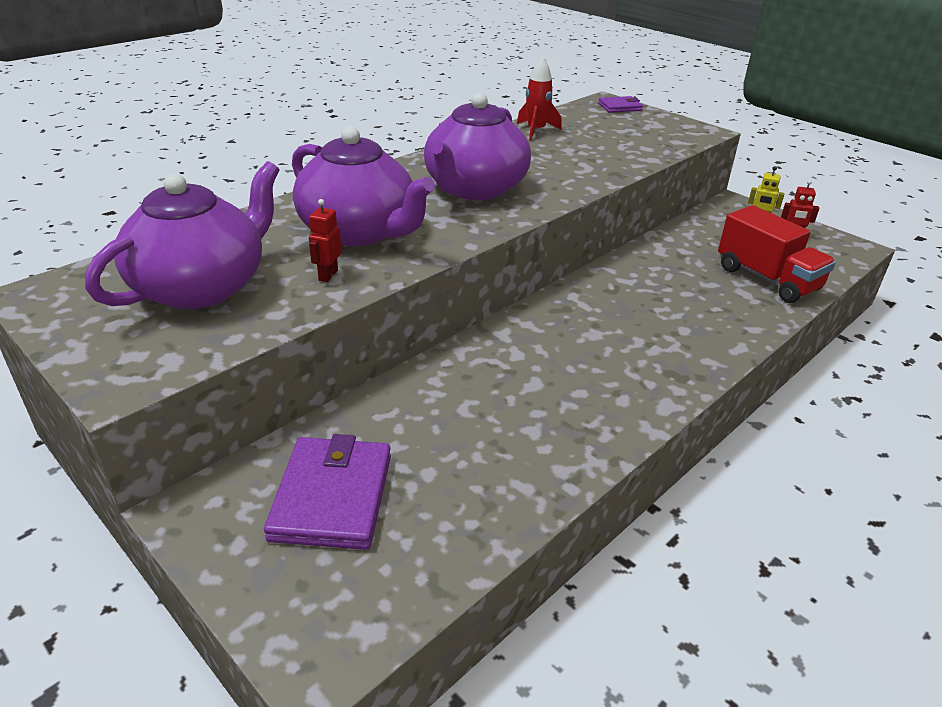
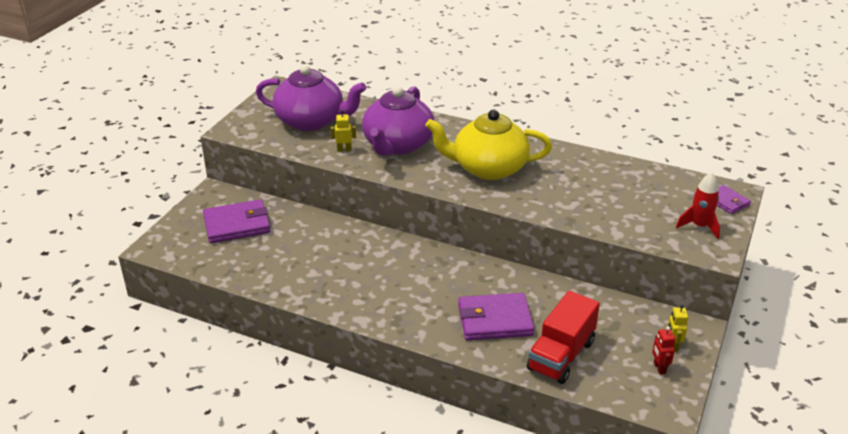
camera: 70 degrees right, 0 degrees up
(328, 275) = (344, 150): red robot -> yellow robot
(474, 189) = (488, 168): purple teapot -> yellow teapot
(536, 131) = (619, 171): red rocket -> red rocket (699, 226)
(696, 302) = (495, 320): none -> purple wallet

